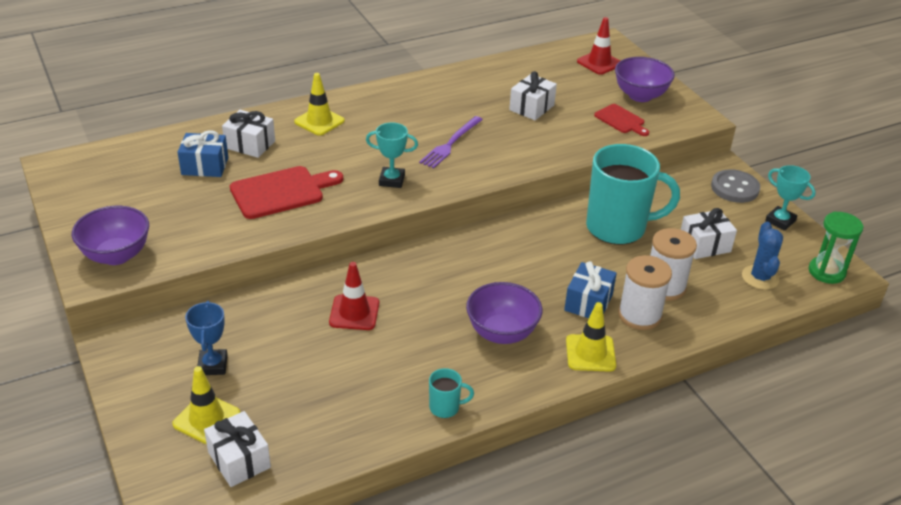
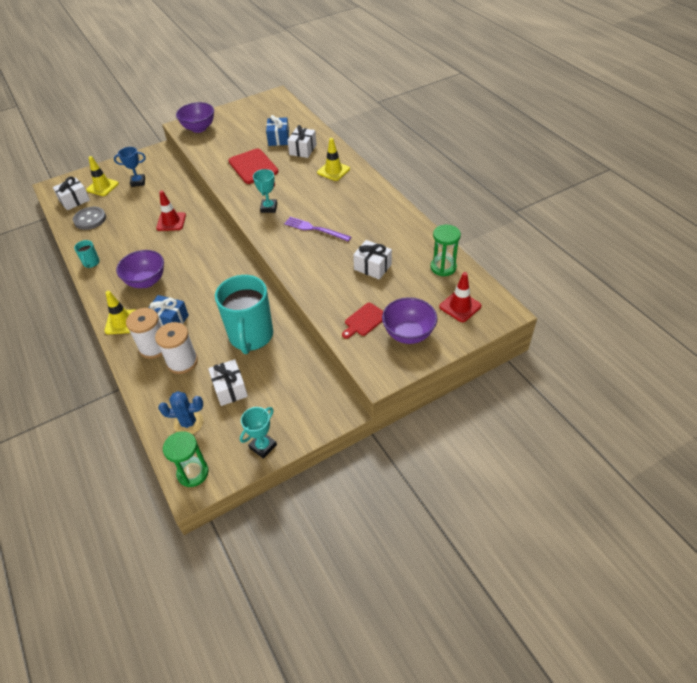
camera: 90 degrees right, 10 degrees up
(537, 65) = (443, 267): none -> green hourglass
(734, 188) = (309, 416): grey button -> grey button (90, 219)

